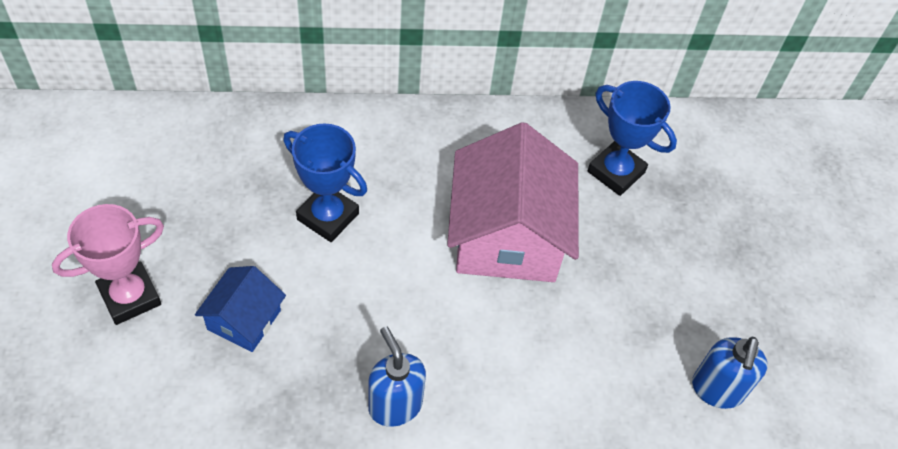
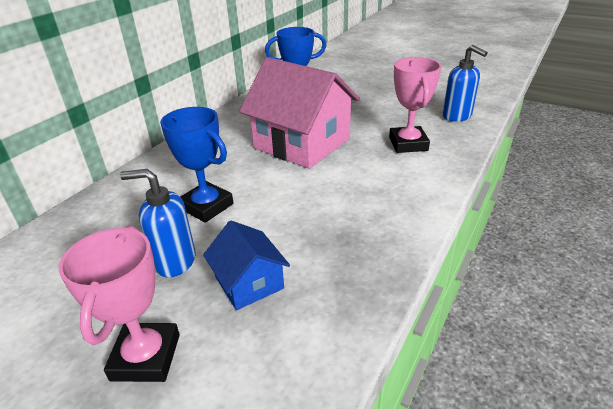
camera: 50 degrees left, 20 degrees down
(328, 216) = (206, 206): blue trophy -> blue trophy turned 60 degrees clockwise
(395, 405) = (390, 227): blue soap dispenser -> blue soap dispenser (175, 261)
(588, 355) = (408, 144): none -> pink trophy

